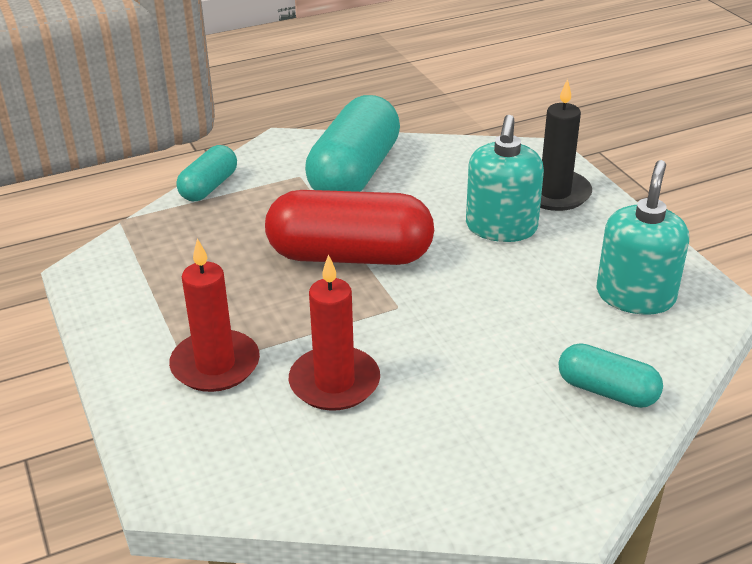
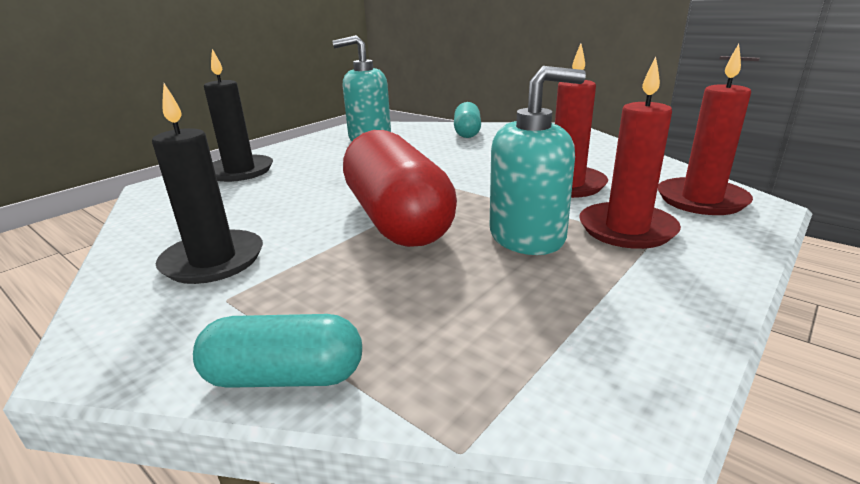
camera: 115 degrees left, 10 degrees down
(213, 452) = (701, 200): none -> red candle
(354, 173) = (213, 260): turquoise capsule -> black candle
(501, 227) = (306, 177): turquoise soap dispenser -> turquoise soap dispenser (527, 236)

